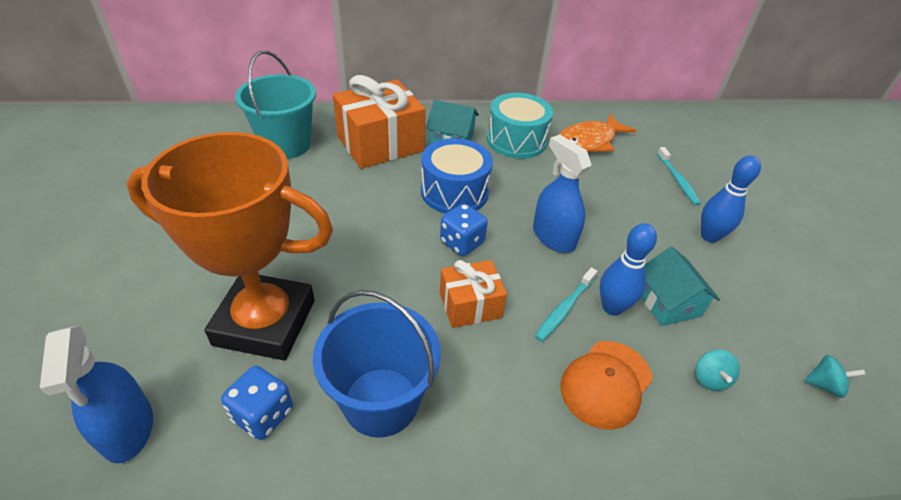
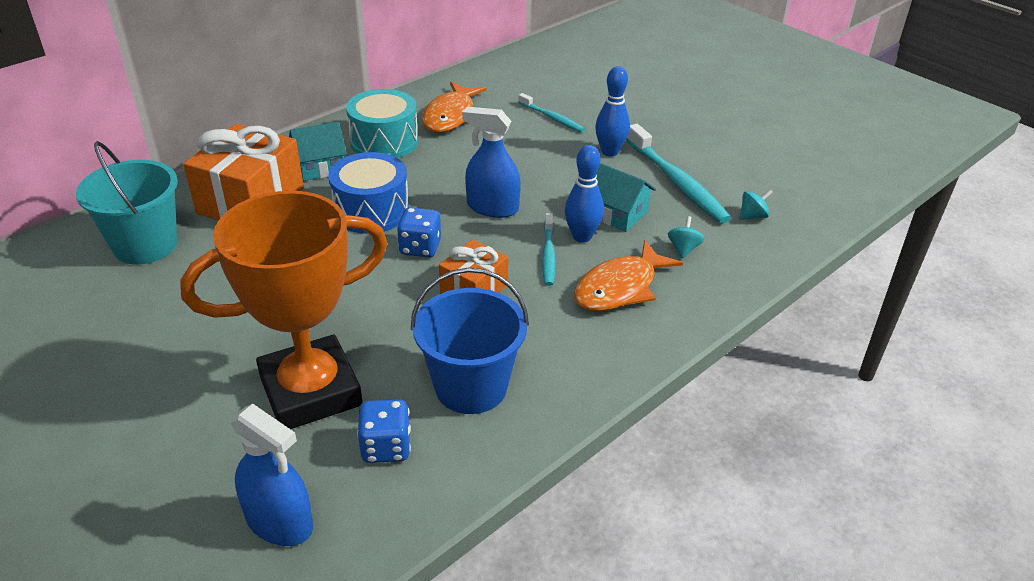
camera: 35 degrees left, 5 degrees down
(606, 383) = (620, 288): orange cap -> orange fish
(710, 379) = (683, 249): turquoise spinning top -> turquoise spinning top turned 135 degrees counterclockwise
(759, 301) = (677, 182): none -> turquoise toothbrush

